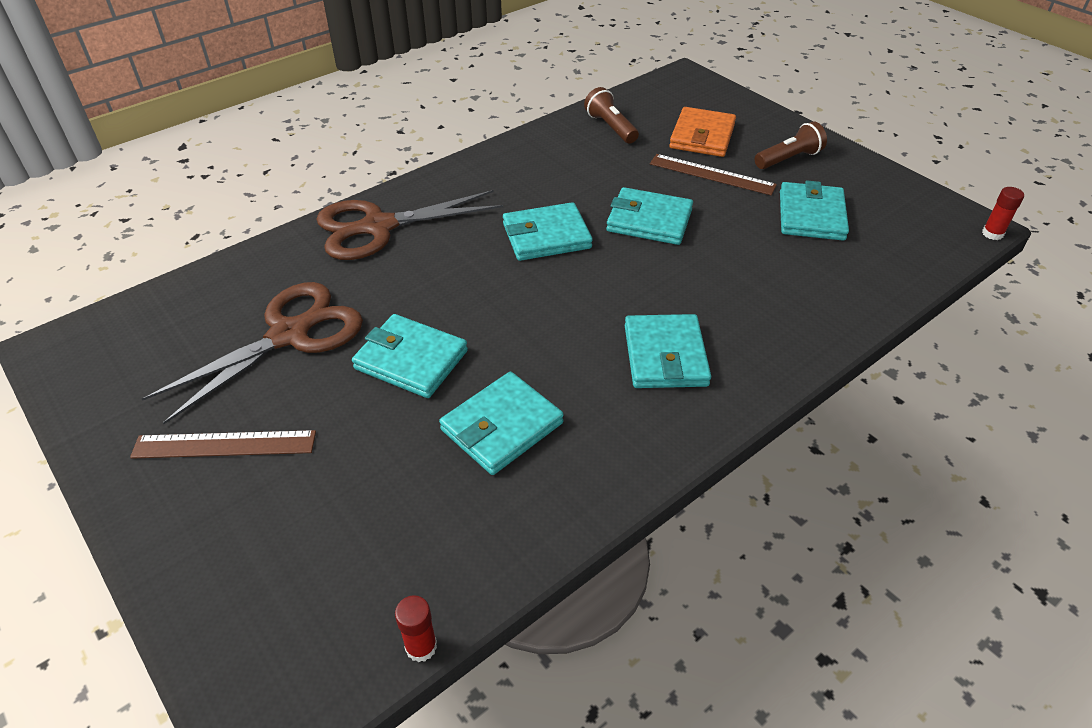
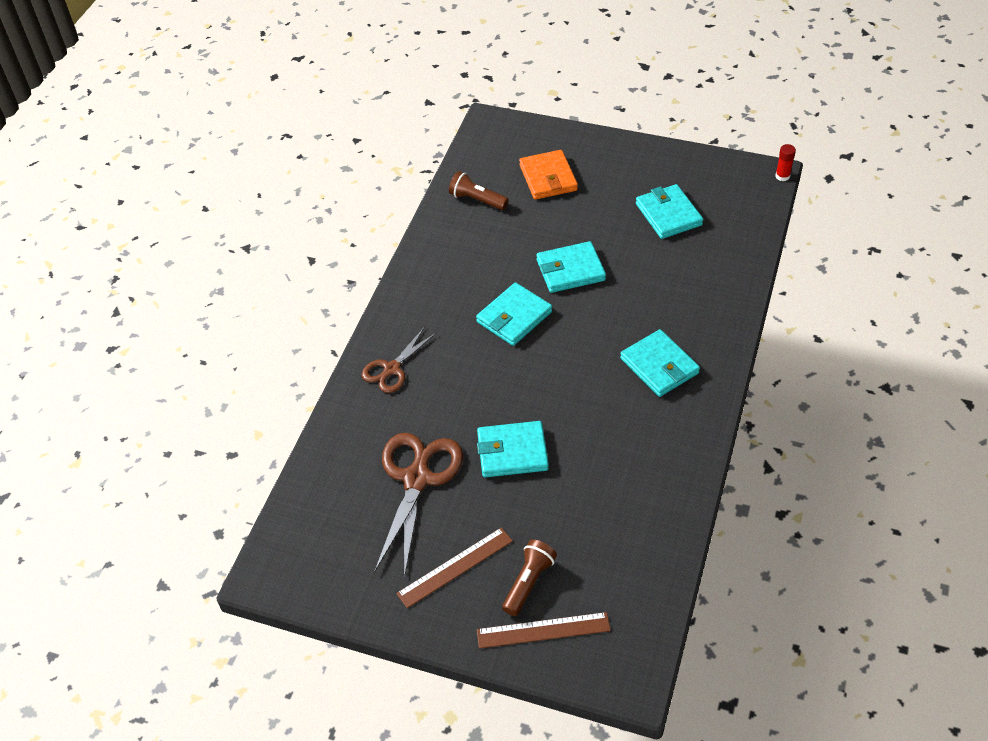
camera: 30 degrees left, 5 degrees up
(378, 227) = (392, 369): brown scissors -> brown scissors, size x0.59
(421, 646) = (672, 600): red glue stick -> none
(501, 426) = (605, 463): turquoise wallet -> none
(712, 174) = (581, 210): brown ruler -> brown ruler (543, 630)
(788, 159) = (621, 171): brown flashlight -> brown flashlight (528, 582)

